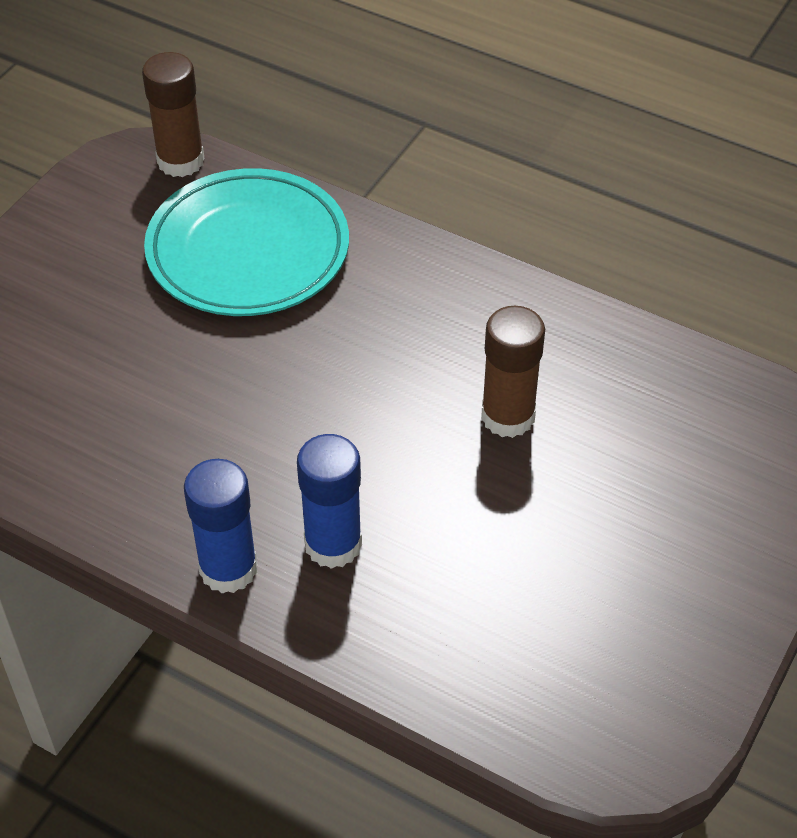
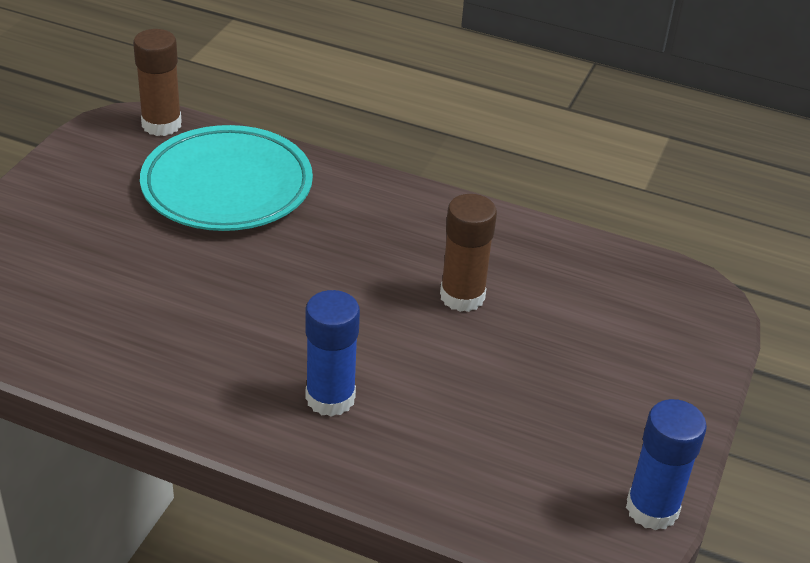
camera: 10 degrees left, 10 degrees down
(228, 569) = (242, 421): blue glue stick -> blue glue stick (652, 509)

